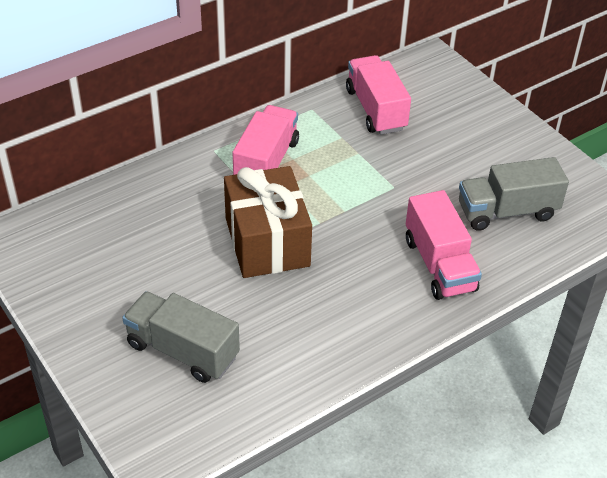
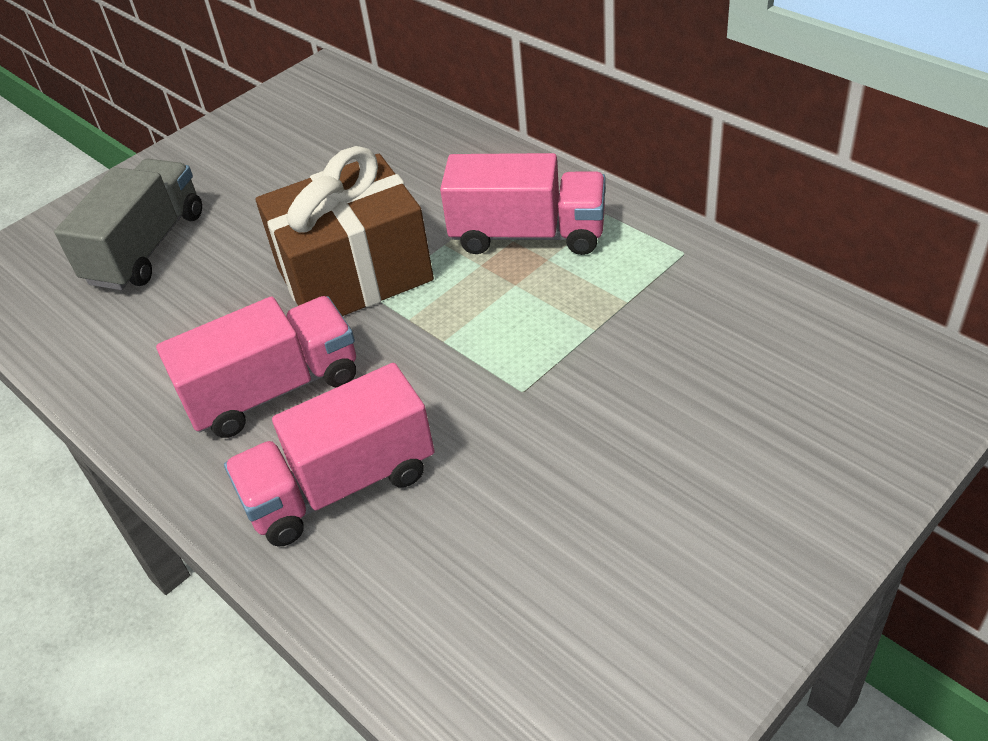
camera: 85 degrees right, 0 degrees up
(376, 109) = (727, 329): pink truck -> pink truck (274, 390)
(507, 211) = (508, 572): grey truck -> none

